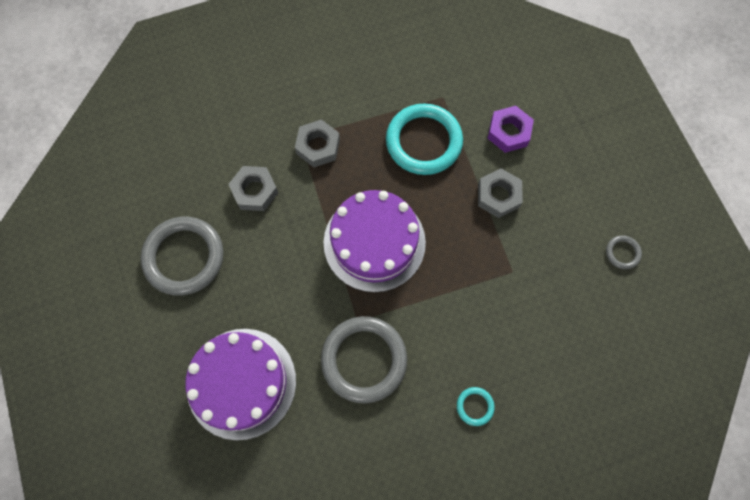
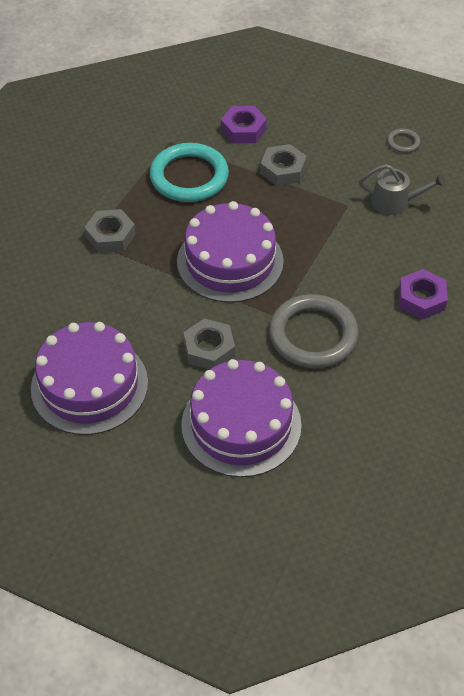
camera: 45 degrees left, 20 degrees down
(184, 257) = (89, 385): grey ring -> purple cake
(255, 191) = (94, 300): grey nut -> grey nut (209, 349)
(475, 406) = (421, 299): turquoise ring -> purple nut
(552, 302) = (395, 202): none -> grey watering can

